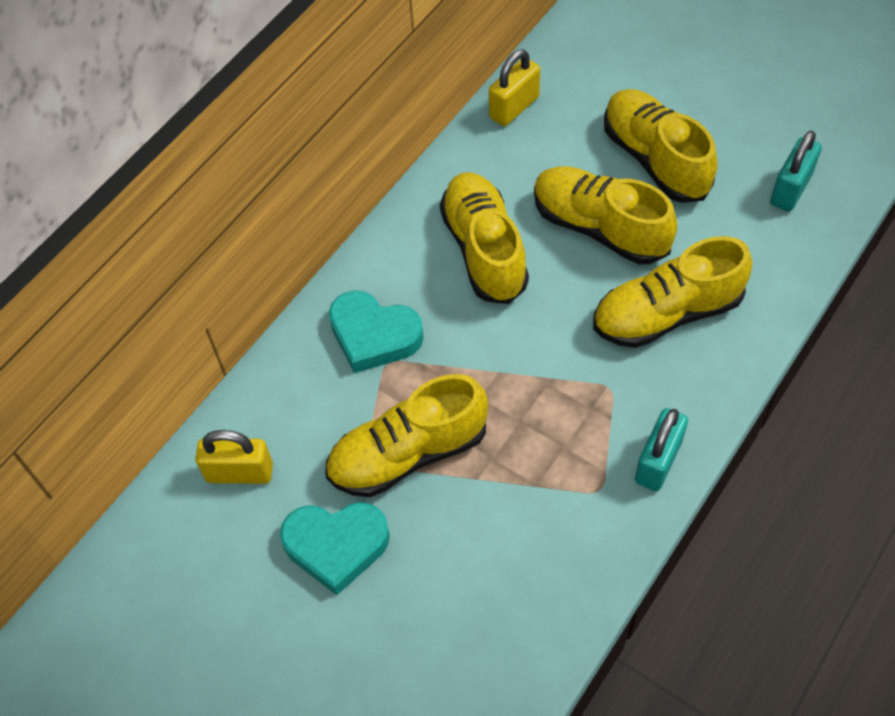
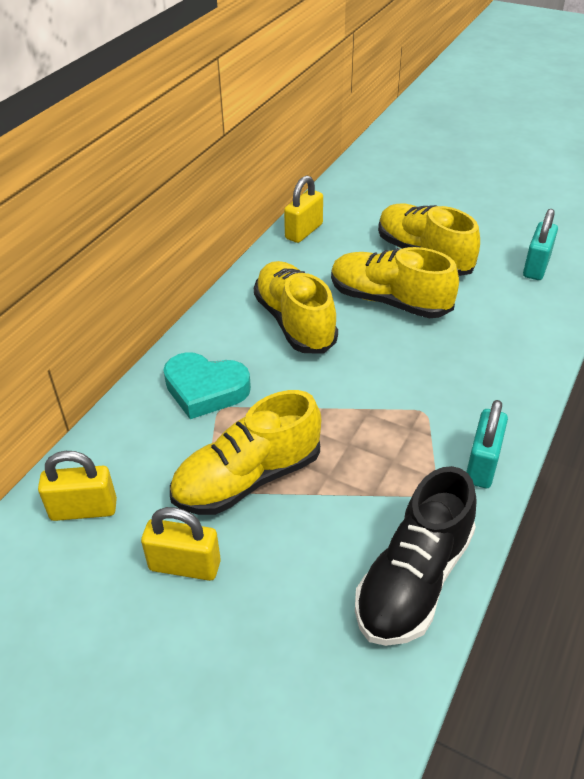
camera: 10 degrees left, 15 degrees down
(336, 546) = (185, 565): turquoise heart -> yellow padlock
(559, 585) = (413, 579): none -> black shoe
(666, 313) = (459, 354): yellow shoe -> none

